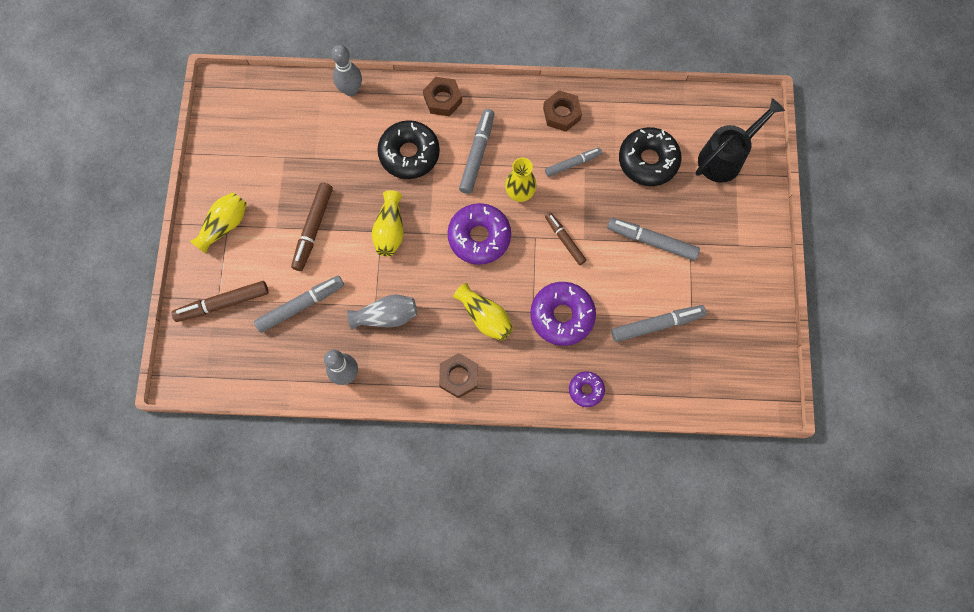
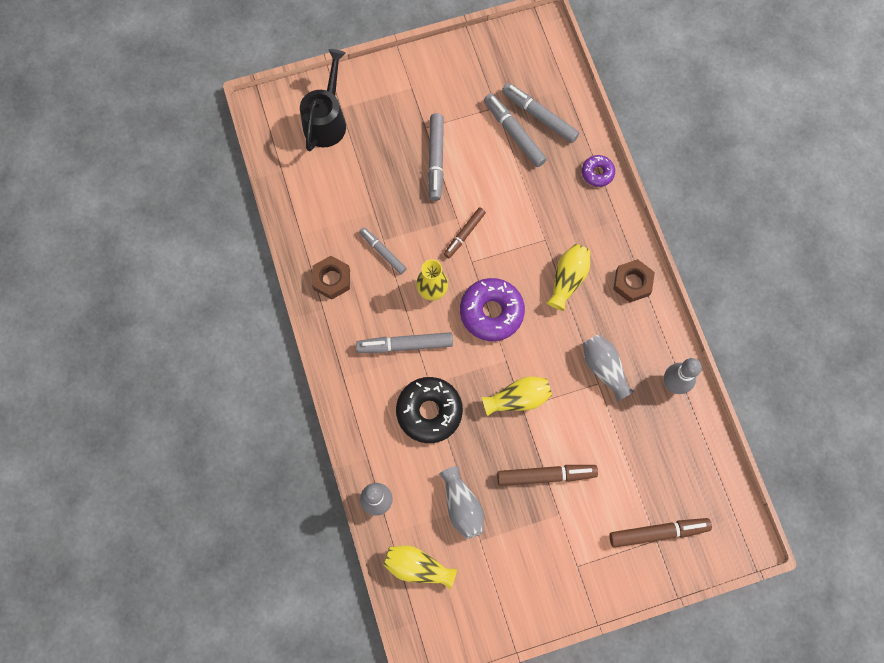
camera: 110 degrees left, 0 degrees up
(223, 303) = (658, 532): brown marker -> brown marker turned 60 degrees counterclockwise
(224, 225) = (578, 569): yellow vase -> yellow vase (417, 567)
(301, 305) = (628, 454): grey marker -> grey marker (539, 116)
(318, 152) = (462, 506): none -> grey vase
(443, 99) = (356, 401): brown nut -> none
(562, 316) = (538, 214): purple donut -> none
(648, 161) = (355, 186): black donut -> none
(725, 157) = (327, 120): black watering can -> black watering can turned 75 degrees clockwise

